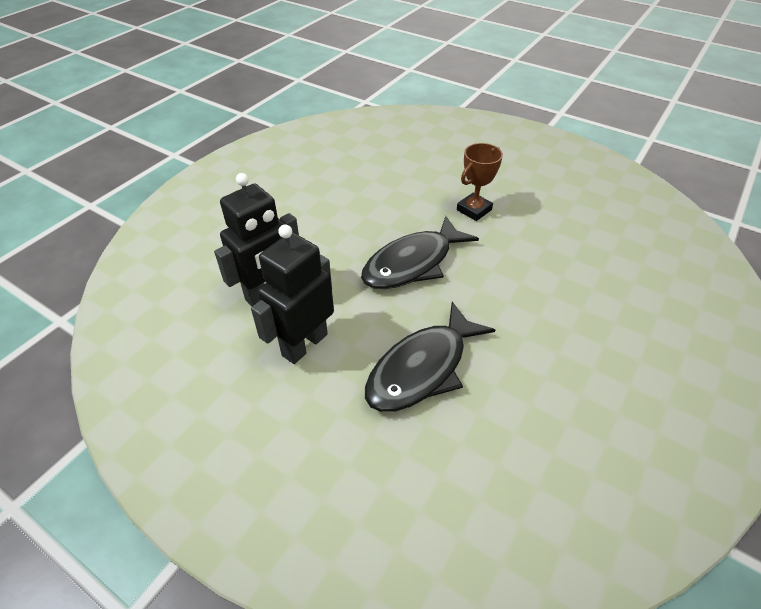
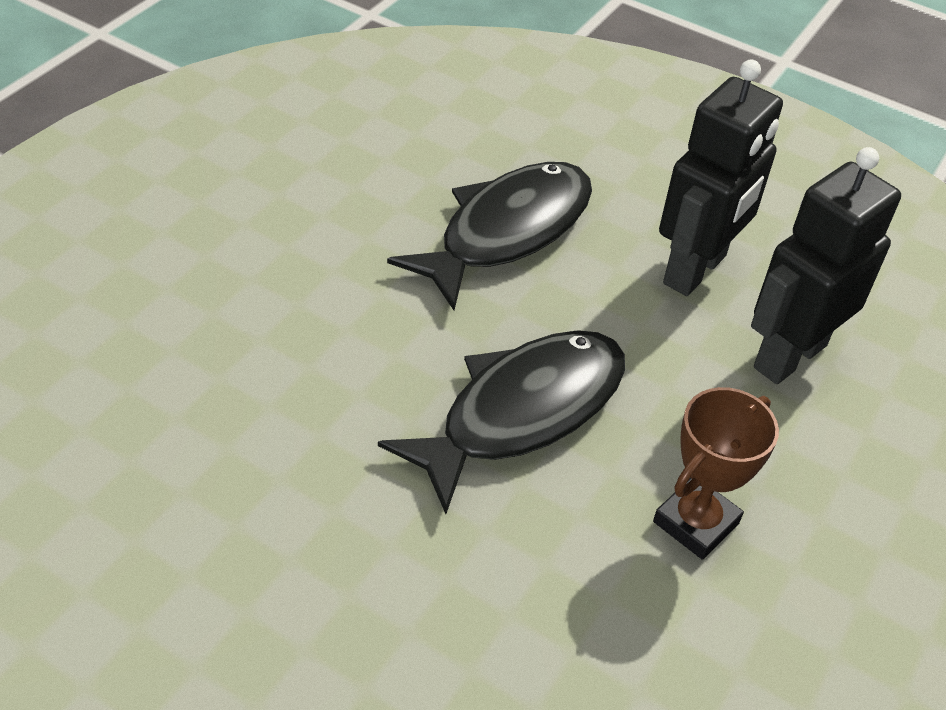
camera: 175 degrees right, 0 degrees up
(474, 210) = (365, 563): brown trophy -> brown trophy (696, 523)

